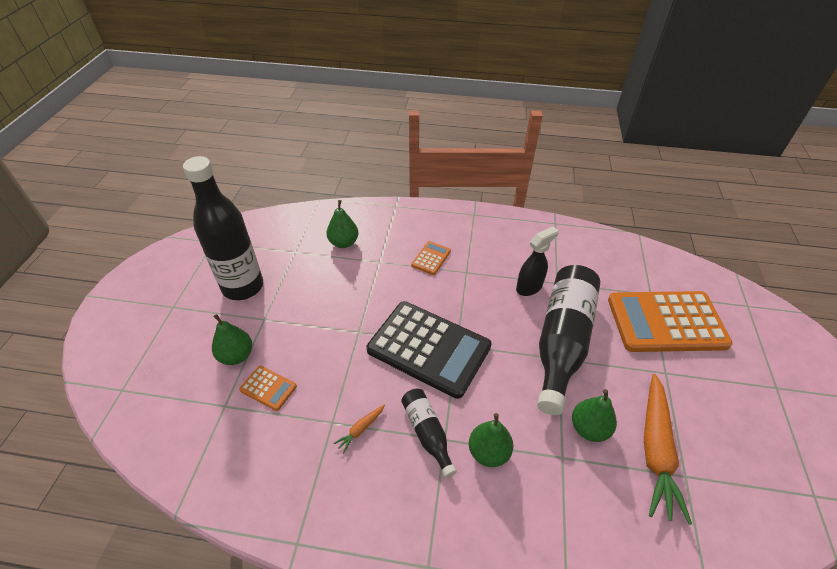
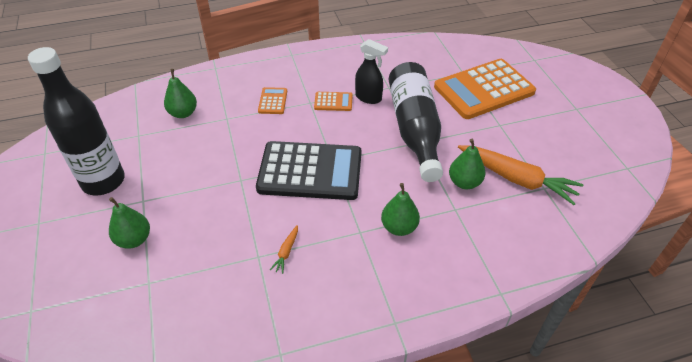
camera: 25 degrees left, 0 degrees up
(268, 388) = (182, 253): orange calculator -> orange calculator (333, 102)
(427, 433) = (343, 233): black bottle -> none
(529, 287) = (368, 98): black spray bottle -> black spray bottle turned 90 degrees clockwise
(655, 450) = (517, 179): orange carrot -> orange carrot turned 45 degrees counterclockwise

